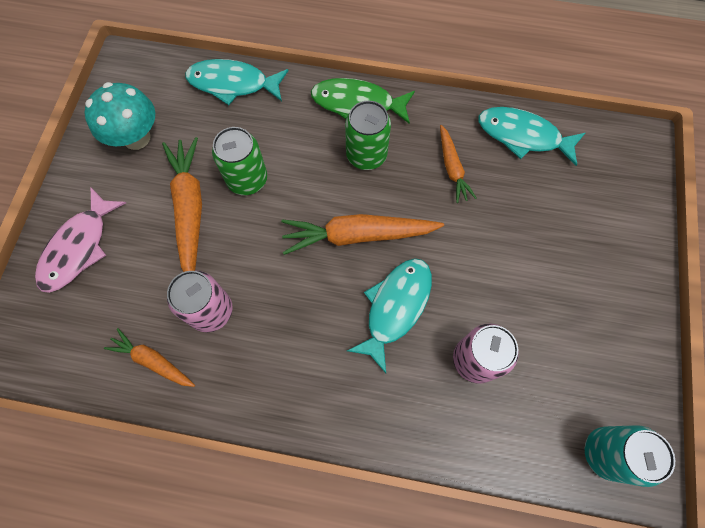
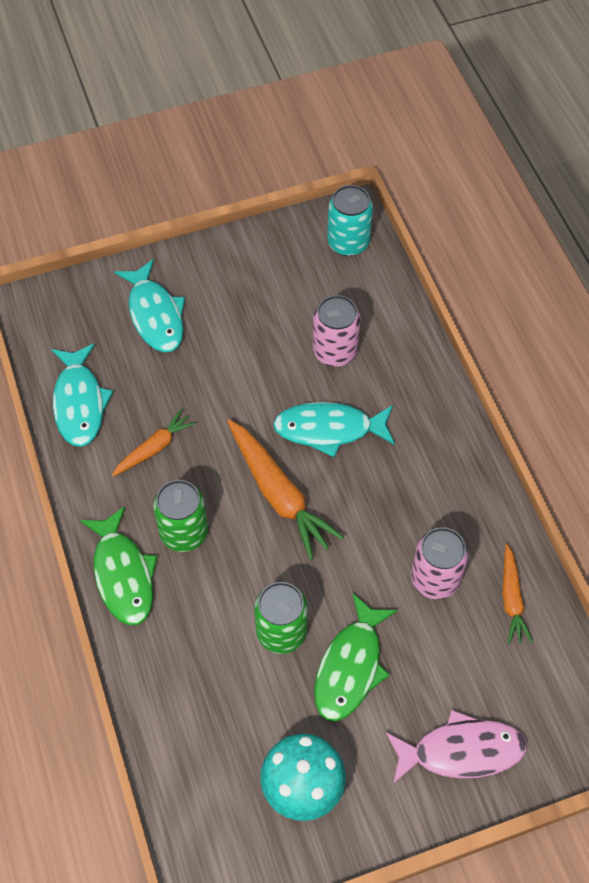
camera: 120 degrees left, 10 degrees down
(190, 210) = (350, 667): orange carrot -> green fish
(233, 84) = (169, 726): turquoise fish -> turquoise fish (155, 315)

